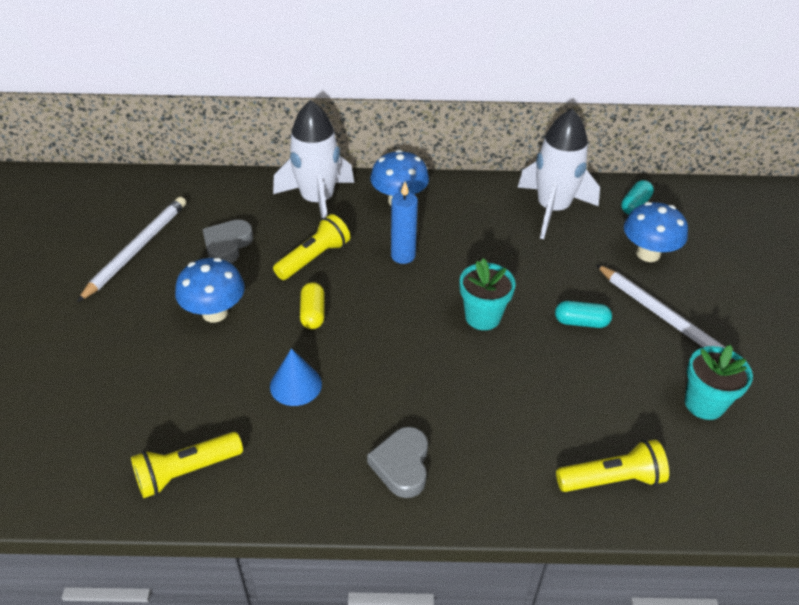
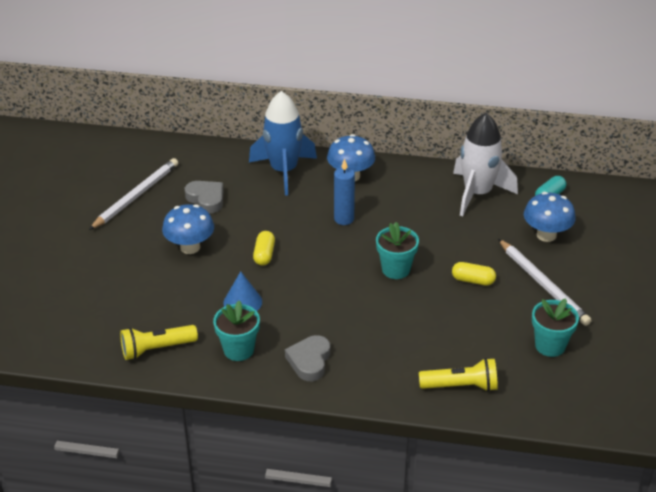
camera: 10 degrees right, 5 degrees down
(227, 245) = (206, 199): grey heart -> grey heart turned 105 degrees clockwise
(302, 459) = (238, 350): none -> turquoise flower pot
(314, 258) = (273, 214): yellow flashlight -> none
(317, 201) = (284, 171): white rocket -> blue rocket
(581, 322) = (473, 280): turquoise capsule -> yellow capsule

